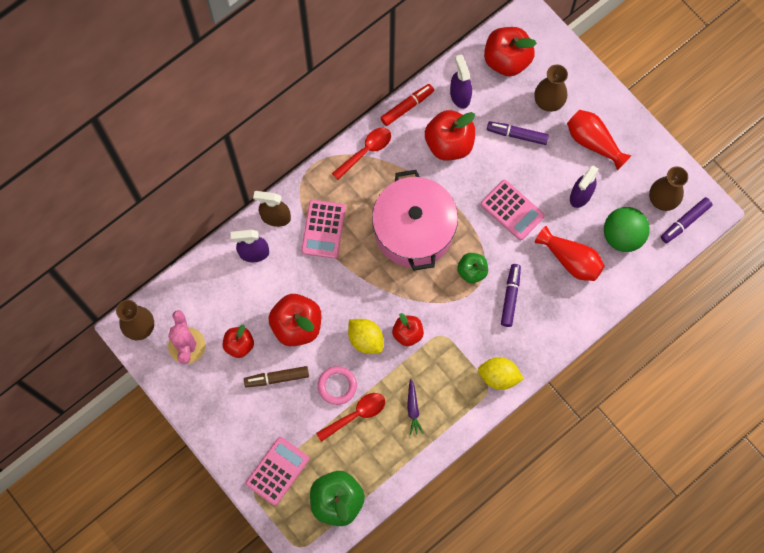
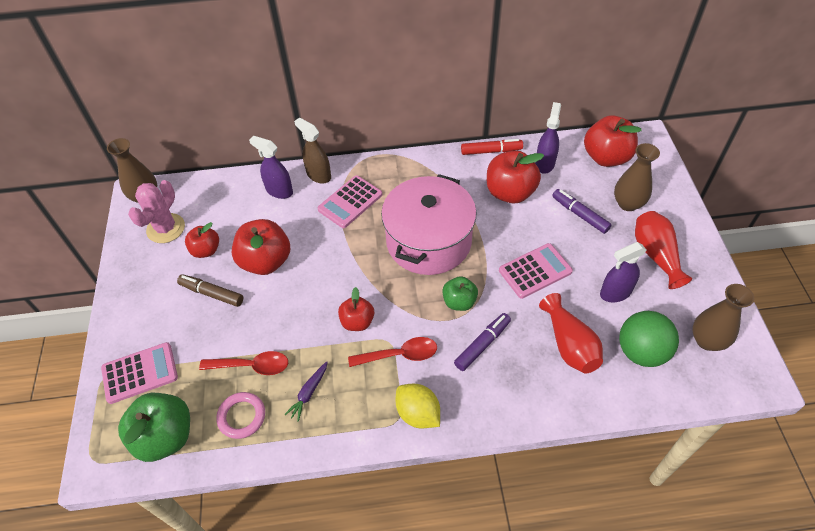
camera: 35 degrees right, 20 degrees down
(337, 386) = (257, 330): pink ring -> pink ring (242, 416)
(365, 339) = (315, 305): yellow lemon -> none
(366, 151) = (431, 165): red spoon -> red spoon (399, 355)
(512, 210) = (535, 271): pink calculator -> pink calculator turned 105 degrees counterclockwise
(685, 222) = (723, 375): purple marker -> none

